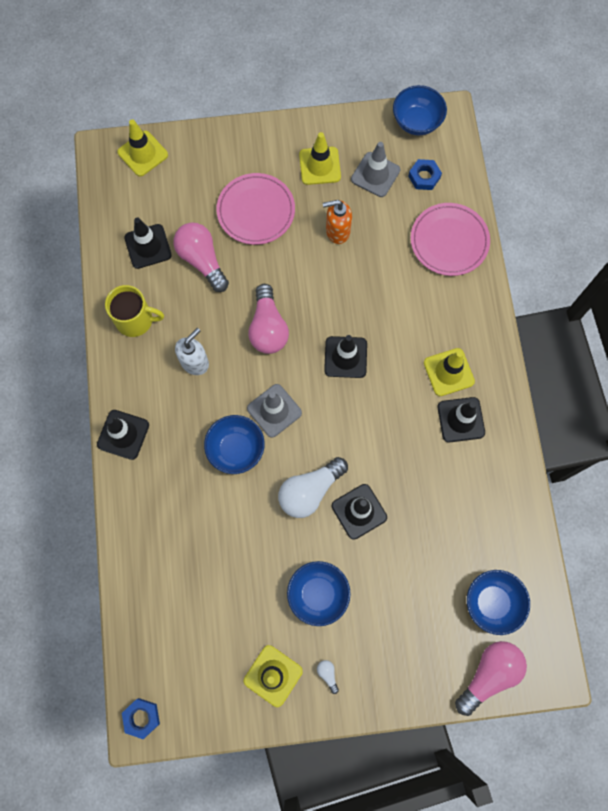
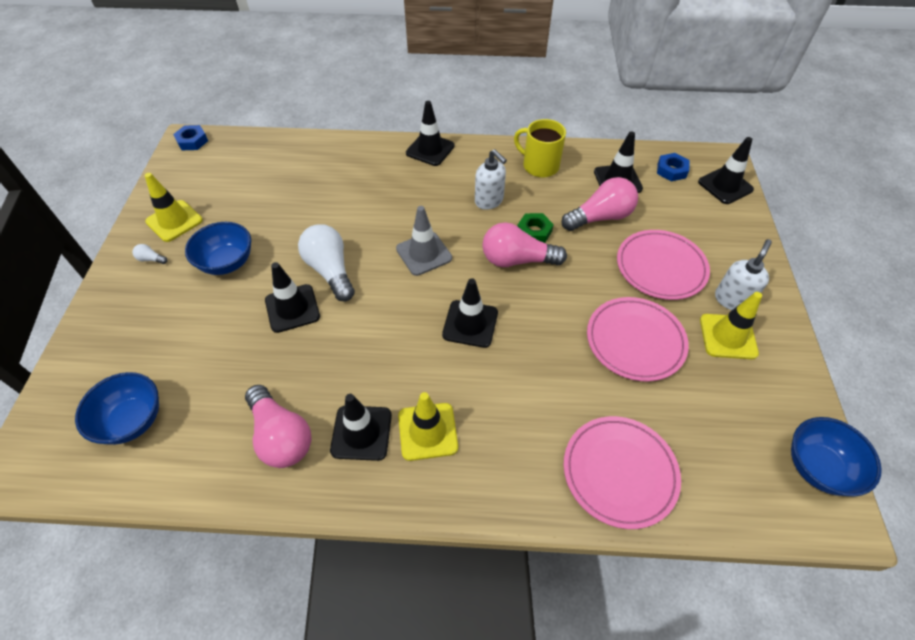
camera: 100 degrees right, 20 degrees down
(135, 320) = (539, 166): yellow mug -> yellow mug turned 105 degrees clockwise
(143, 153) = (725, 186): yellow traffic cone -> black traffic cone
(230, 317) = (534, 231): none -> green nut
(236, 449) = (392, 220): blue bowl -> none
(282, 160) = (732, 300): none -> white soap dispenser
(327, 674) = (151, 259): white light bulb -> white light bulb turned 150 degrees counterclockwise
(337, 231) = (635, 341): orange soap dispenser -> pink plate
(375, 175) = (721, 397): grey traffic cone -> none
(424, 177) = (724, 459): blue nut -> blue nut (671, 170)
(489, 674) = (61, 399): pink light bulb -> pink light bulb (281, 436)

